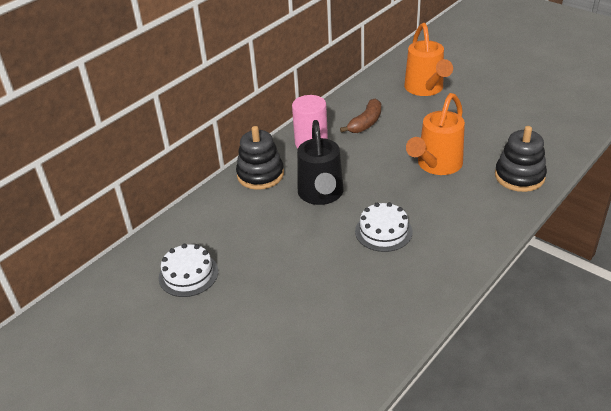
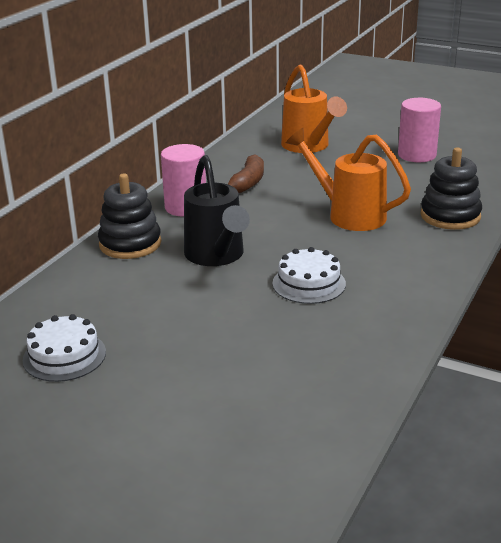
camera: 15 degrees left, 10 degrees down
(436, 165) = (349, 215): orange watering can -> orange watering can turned 105 degrees clockwise
(513, 107) = (417, 155): none -> pink cylinder

